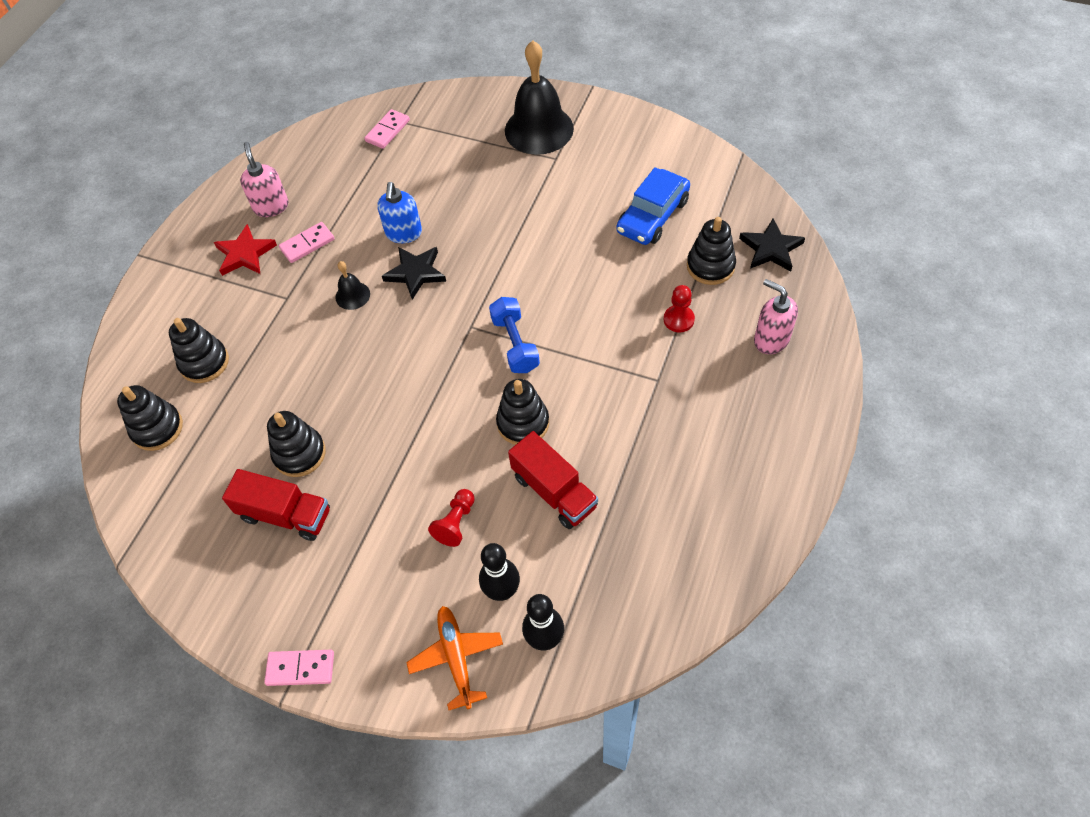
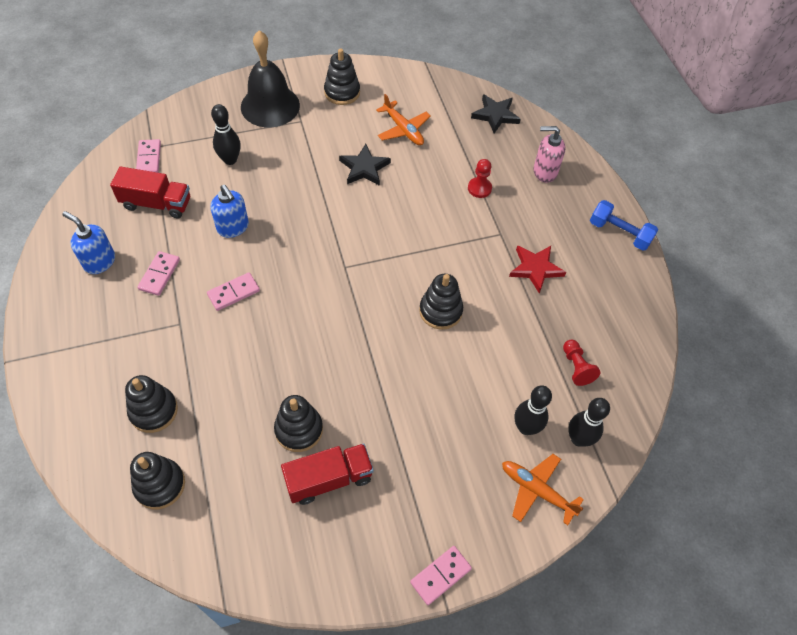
camera: 45 degrees left, 0 degrees up
(245, 254) = (110, 309): red star -> red star (535, 269)
(271, 206) = (99, 262): pink soap dispenser -> blue soap dispenser
(352, 295) = (233, 293): black bell -> pink domino
(416, 273) = (269, 251): black star -> black star (364, 168)
(456, 166) = (230, 160): none -> black bowling pin
(456, 523) = (456, 404): red pawn -> red pawn (576, 367)
(515, 344) = (387, 262): blue dumbbell -> blue dumbbell (619, 233)
(554, 491) = (501, 343): red truck -> red truck (156, 204)
(652, 216) = (403, 129): blue car -> orange plane
(710, 266) = (469, 144): black stacking toy -> black stacking toy (342, 92)

